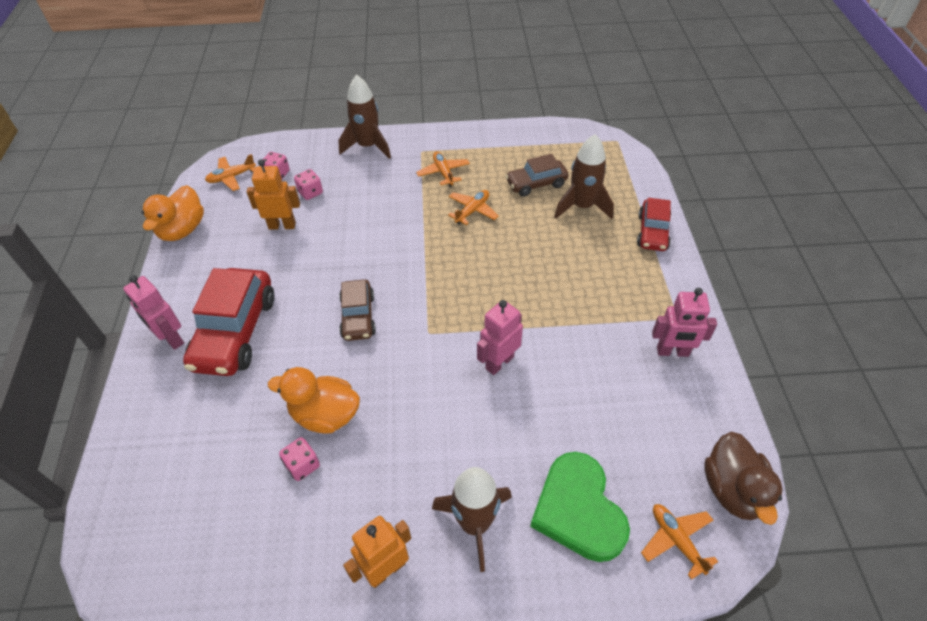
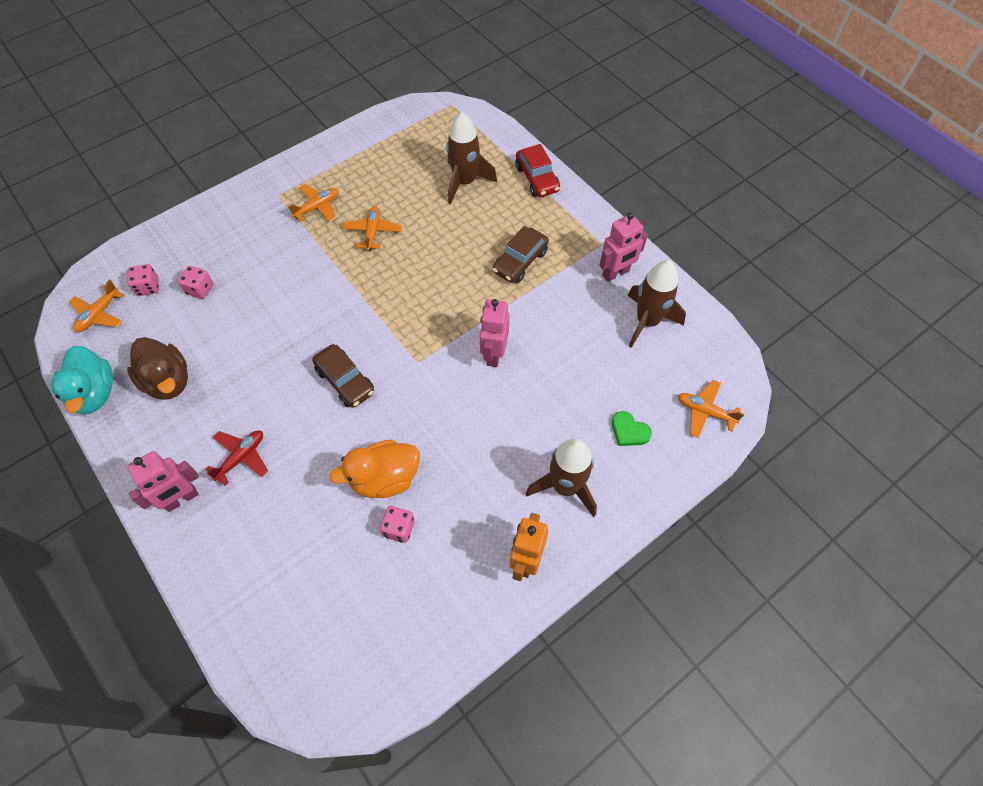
camera: 35 degrees left, 10 degrees up
(171, 338) = (182, 499): pink robot -> pink robot turned 45 degrees counterclockwise
(182, 230) = (94, 393): orange duck -> turquoise duck
(235, 332) = (241, 457): red car -> red plane
(282, 225) = (199, 336): orange robot -> none
(368, 146) = (220, 214): brown rocket -> brown rocket (647, 321)
(443, 173) = (317, 207): orange plane -> orange plane turned 105 degrees clockwise
(536, 184) = (410, 179): brown car -> brown car (520, 261)
(578, 510) = (629, 431): green heart -> green heart, size x0.46
(733, 490) = (718, 354): brown duck -> brown duck (168, 381)

